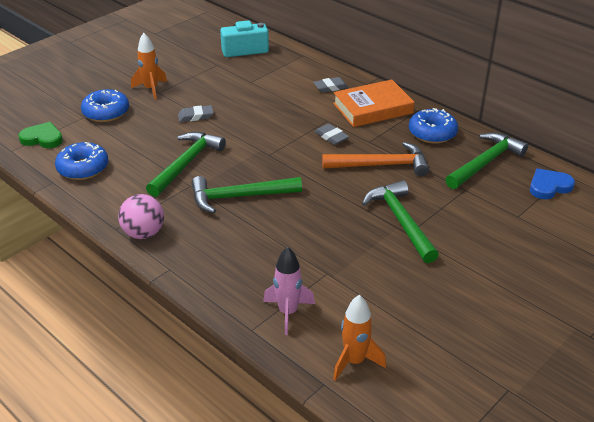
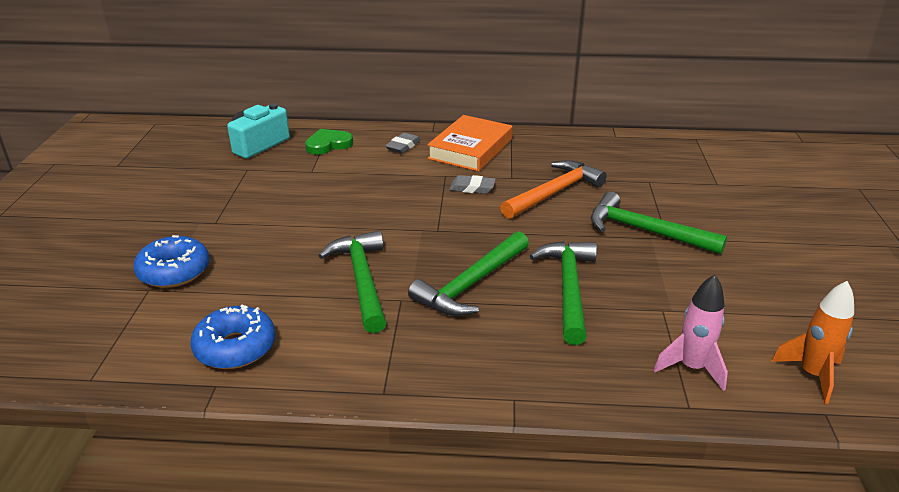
camera: 40 degrees left, 5 degrees down
(42, 138) = (121, 341): green heart -> green heart (328, 144)
(144, 233) = (426, 378): pink ball -> none
(151, 89) = (200, 223): orange rocket -> none
(195, 116) = (299, 228): grey eraser -> none
(432, 133) = (552, 149): blue donut -> none
(485, 163) = (629, 154): green hammer -> green hammer (569, 288)
(549, 186) = (700, 152): blue heart -> none

